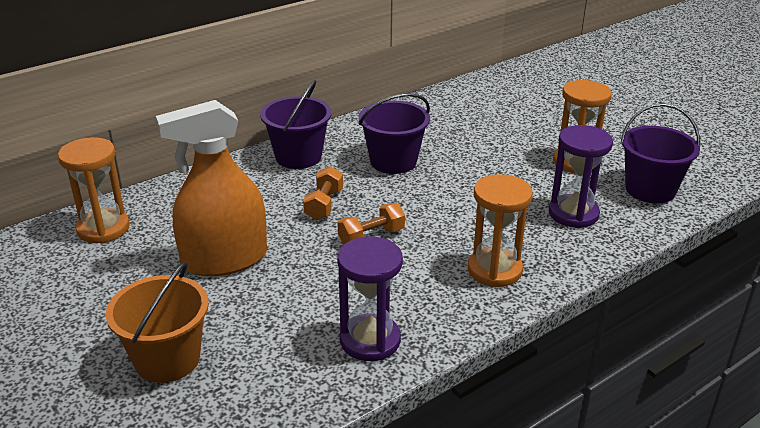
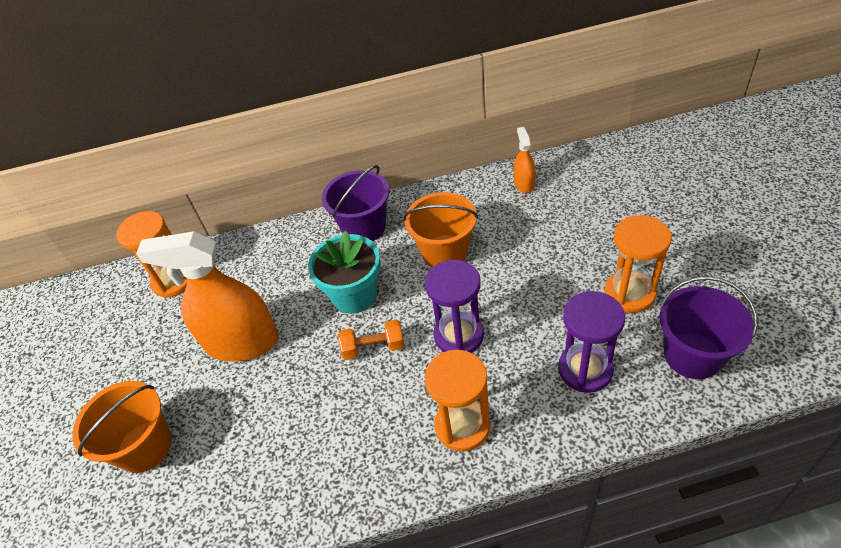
camera: 30 degrees right, 15 degrees up
(324, 204) = (354, 295): orange dumbbell -> turquoise flower pot
(370, 340) = (304, 480): purple hourglass -> purple hourglass (459, 335)
(393, 161) = (444, 252): purple bucket -> orange bucket
(435, 107) = (524, 184): none -> orange spray bottle

